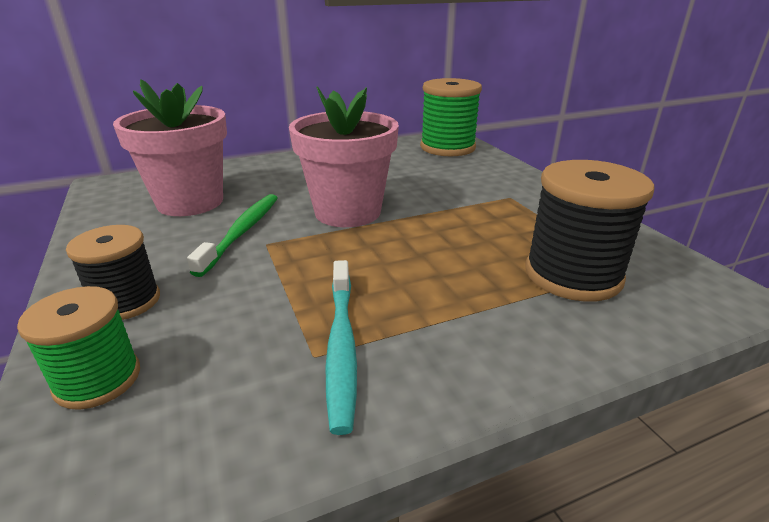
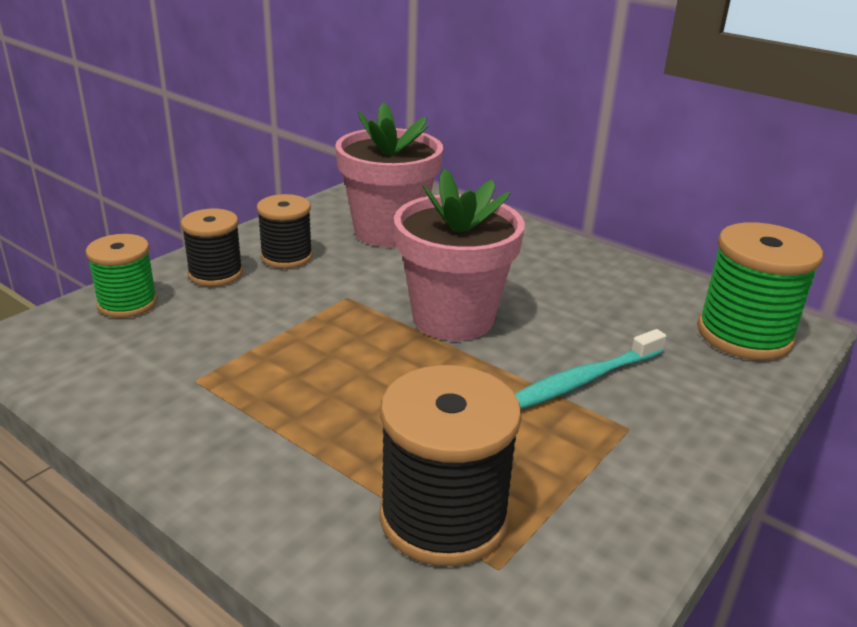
camera: 60 degrees right, 0 degrees up
(157, 255) = (286, 257): none -> black spool
(242, 232) = (356, 277): green toothbrush -> none
(341, 346) = (212, 389): turquoise toothbrush -> turquoise toothbrush (582, 381)

